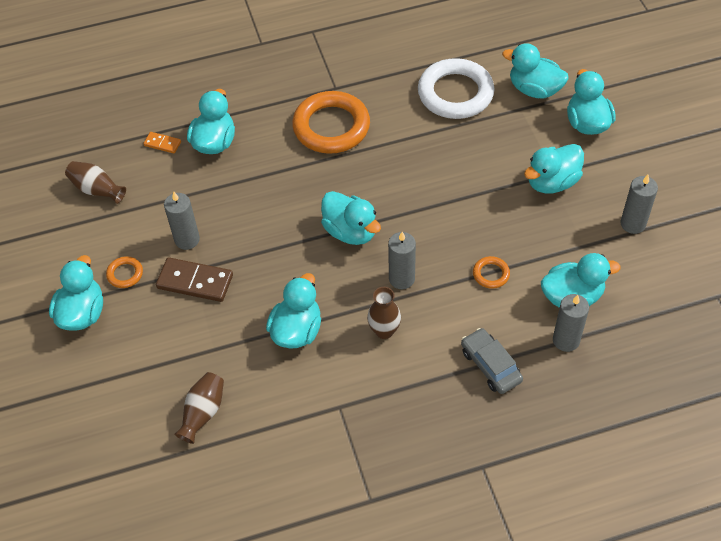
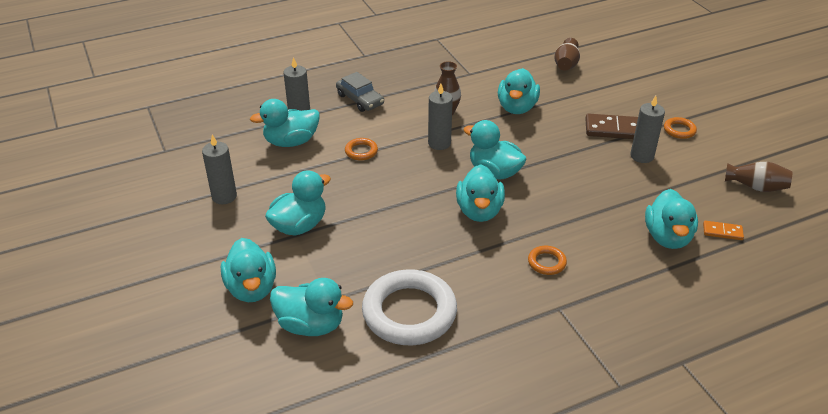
camera: 170 degrees right, 15 degrees down
(82, 313) = (694, 106): turquoise duck -> turquoise duck (479, 211)
(331, 127) = (546, 262): orange ring -> orange ring, size x0.43

